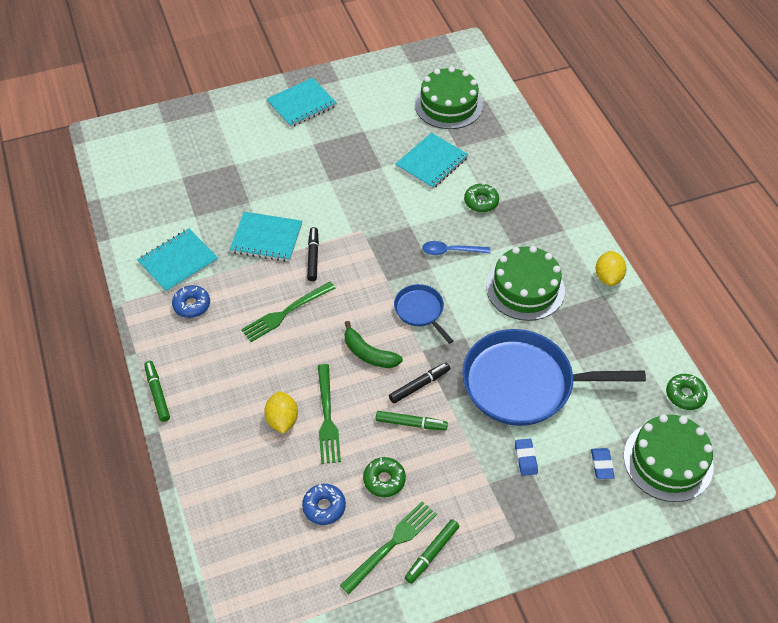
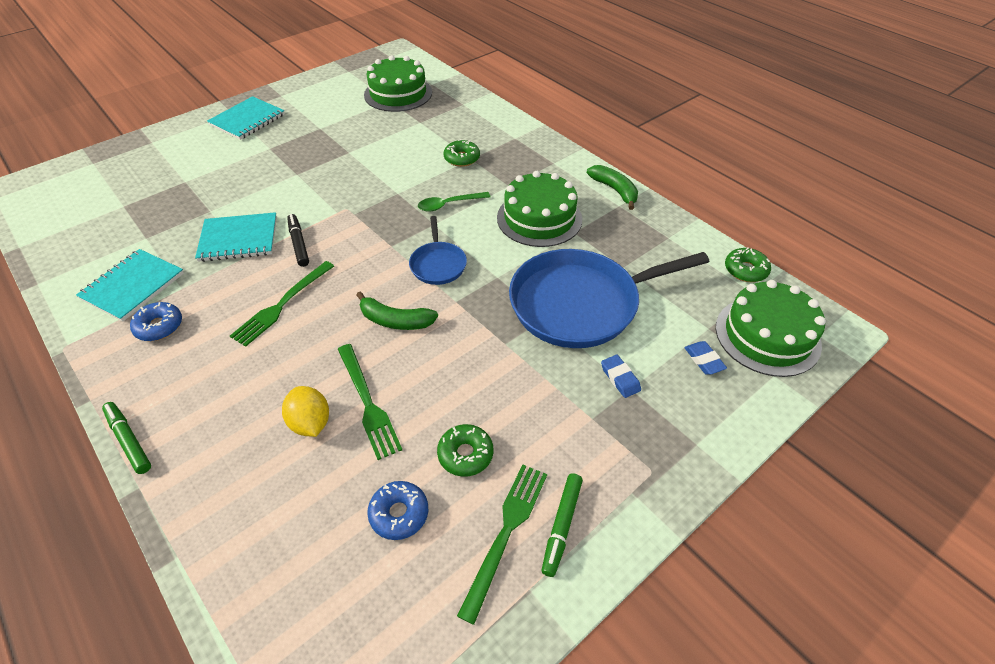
camera: 20 degrees left, 5 degrees down
(411, 423) = (473, 380): green marker -> none
(419, 385) = (466, 337): black marker -> none
(420, 311) = (438, 264): blue pan -> blue pan turned 135 degrees counterclockwise
(431, 162) = (399, 138): turquoise notebook -> none
(451, 251) = (449, 204): blue spoon -> green spoon
(608, 277) = (615, 190): yellow lemon -> green banana

